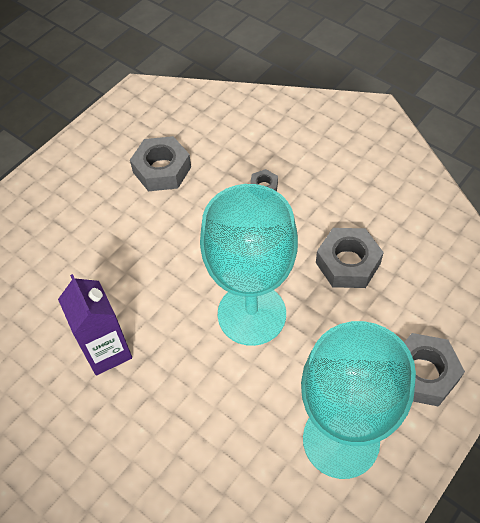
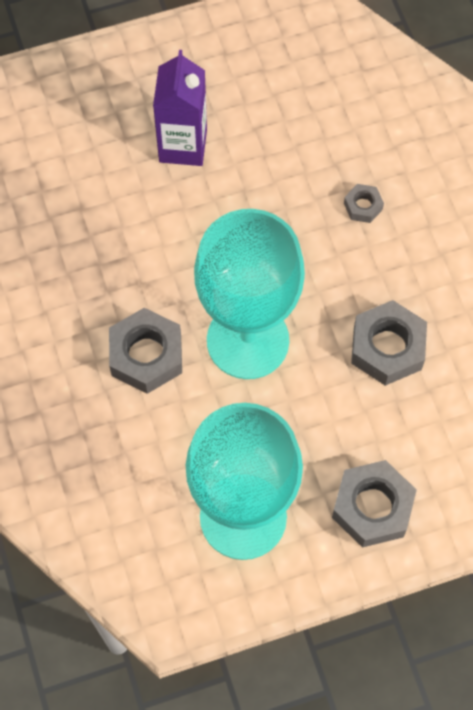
camera: 30 degrees right, 10 degrees up
(107, 351) = (82, 290): purple carton -> purple carton (183, 145)
(162, 170) = (267, 119): grey nut -> grey nut (146, 355)

